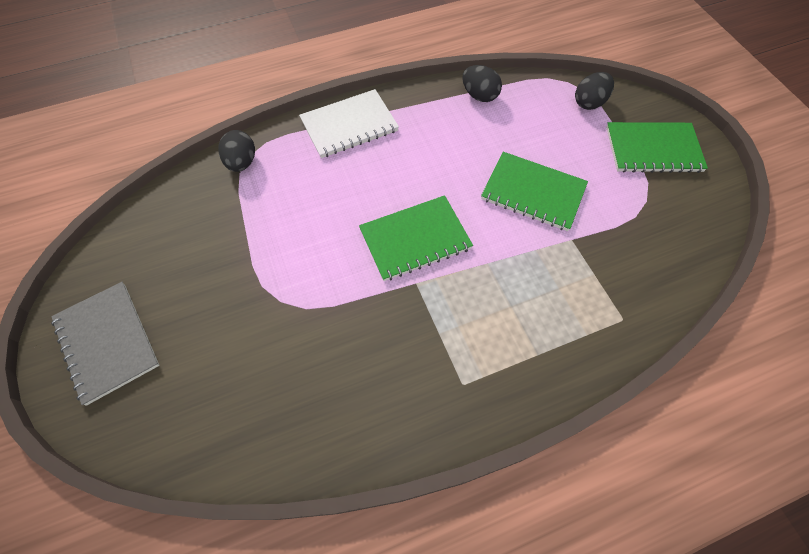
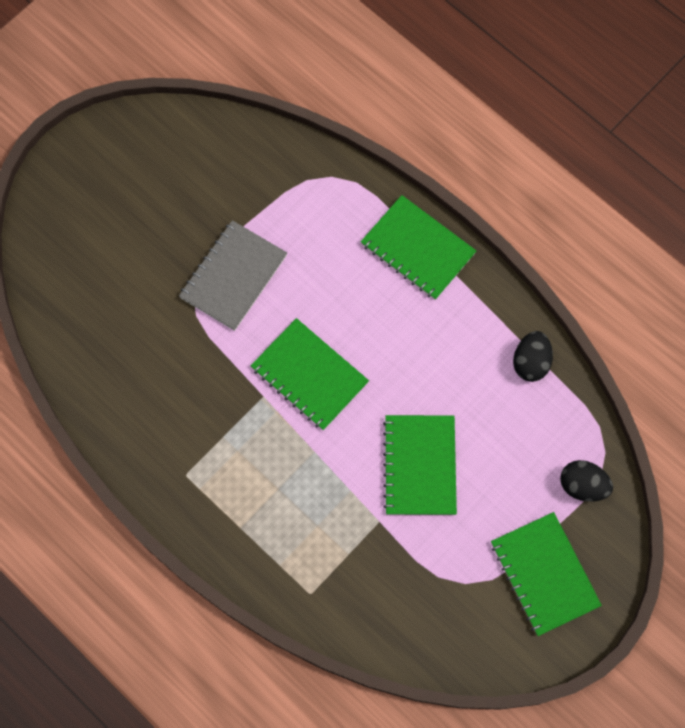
camera: 65 degrees right, 10 degrees up
(107, 342) = (97, 180): grey notebook -> grey notebook (233, 276)
(242, 163) = (320, 174): black egg -> none
(349, 125) = (418, 249): white notebook -> green notebook

